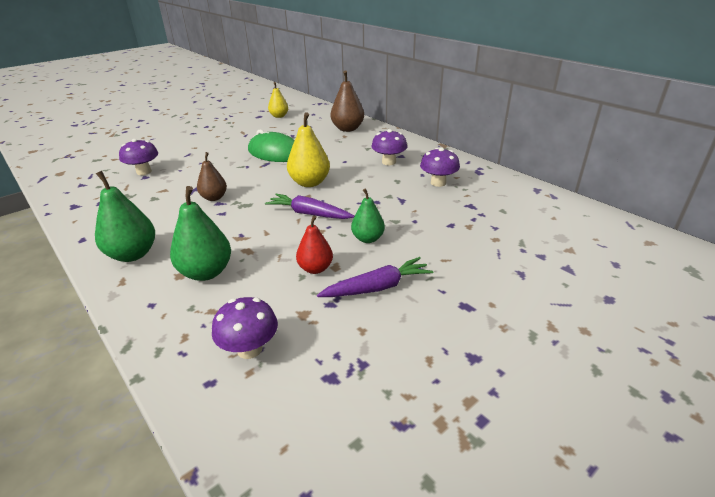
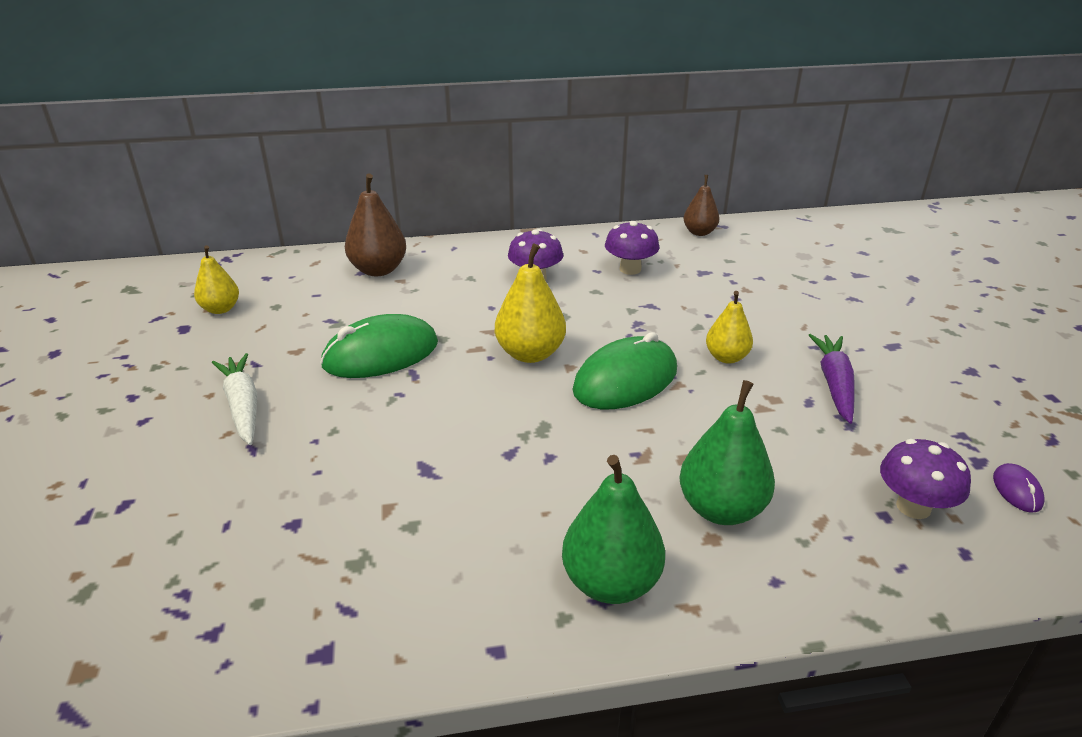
camera: 60 degrees left, 0 degrees up
(144, 172) = (265, 521): purple mushroom -> none
(214, 143) = (243, 406): none -> white carrot
(214, 198) = (486, 454): brown pear -> brown pear (699, 232)
(304, 405) = (1017, 490): none -> purple mouse
(309, 214) = (625, 380): purple carrot -> green mouse
(315, 268) = (770, 414): red pear -> none
(368, 239) = (726, 357): green pear -> yellow pear

